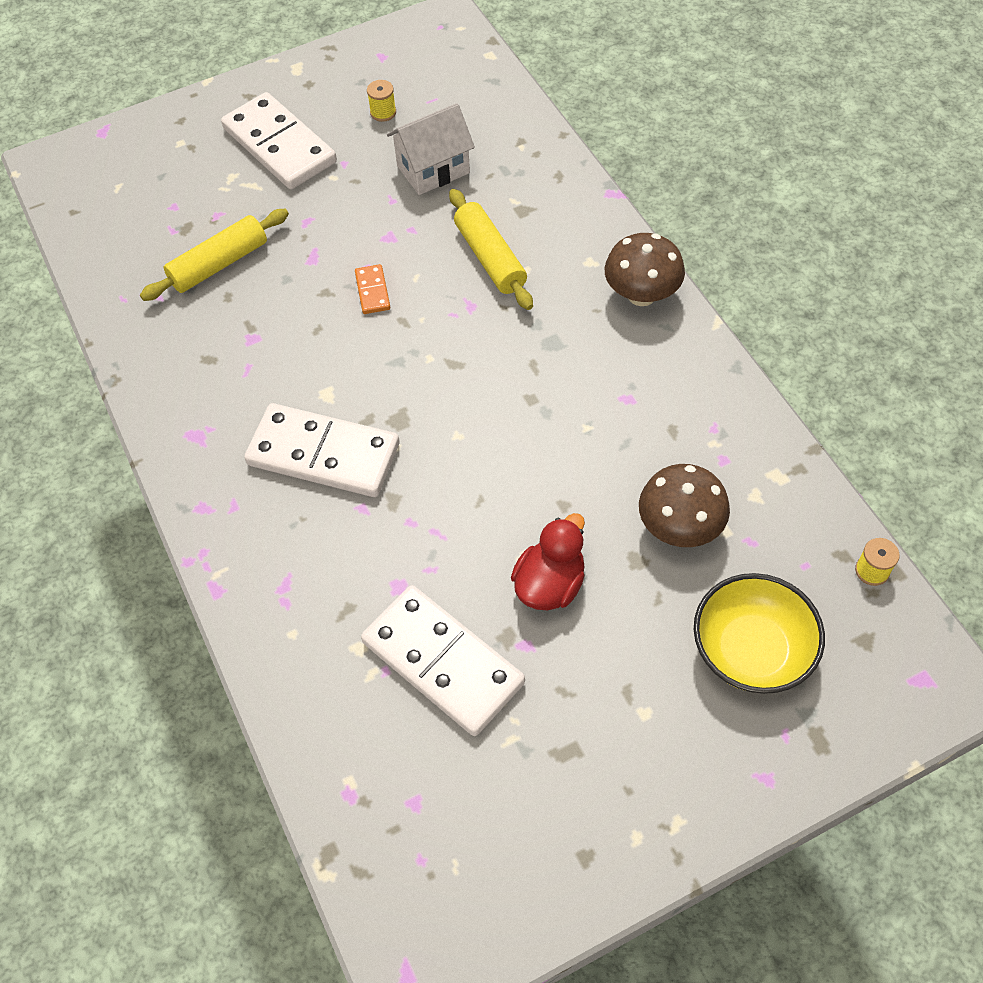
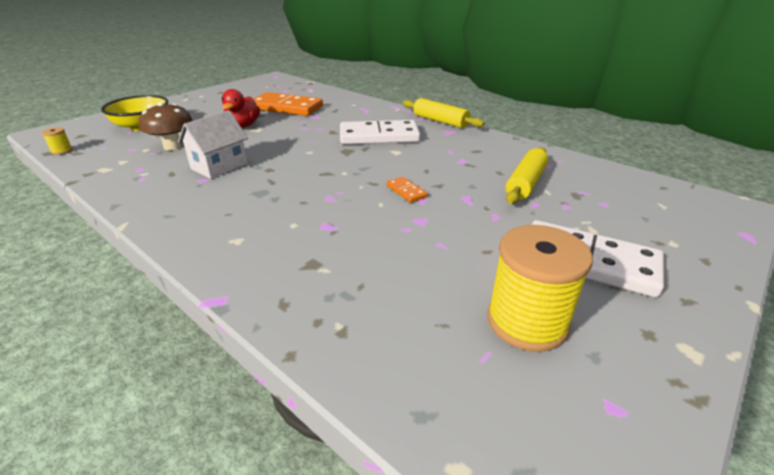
camera: 155 degrees right, 25 degrees down
(383, 112) = (526, 322): yellow spool -> yellow spool, size x2.35
(433, 169) = (422, 277): white house -> white house (219, 166)
(443, 662) = (286, 108): white domino -> orange domino
(490, 258) = (327, 225): yellow rolling pin -> yellow rolling pin (440, 121)
(641, 295) = (188, 228): brown mushroom -> none

